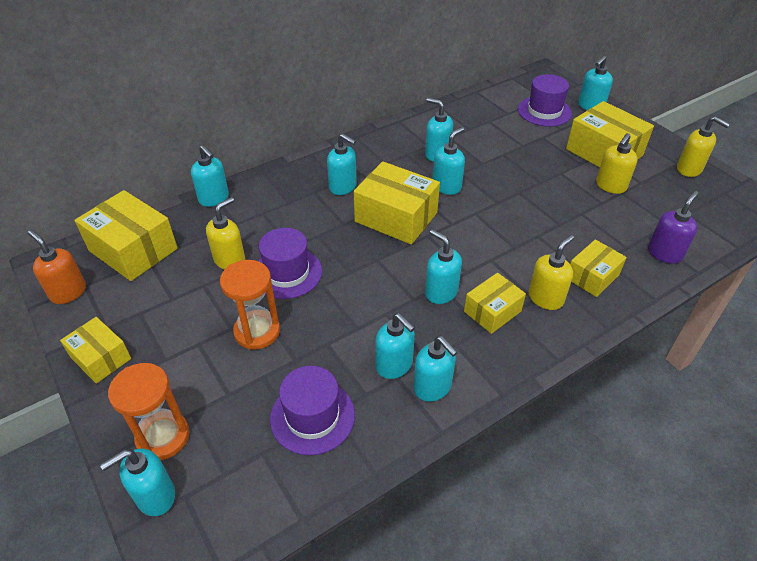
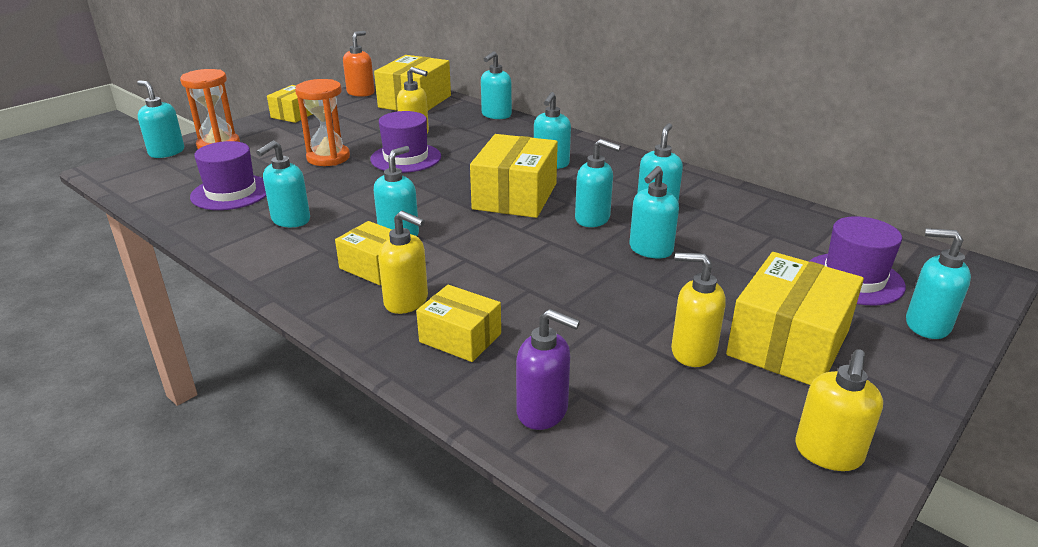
camera: 75 degrees right, 15 degrees down
(433, 387) = (261, 242): turquoise soap dispenser -> turquoise soap dispenser (650, 250)

